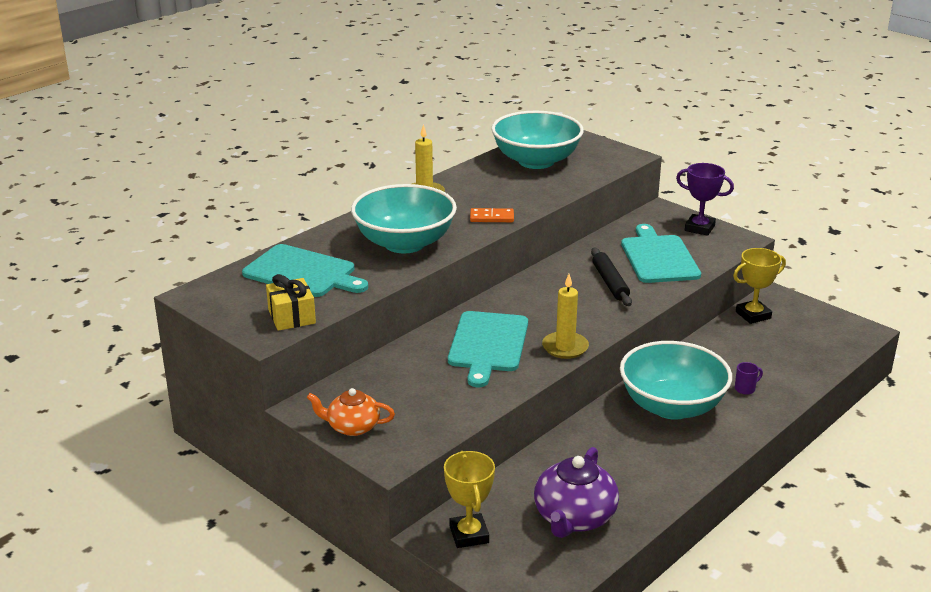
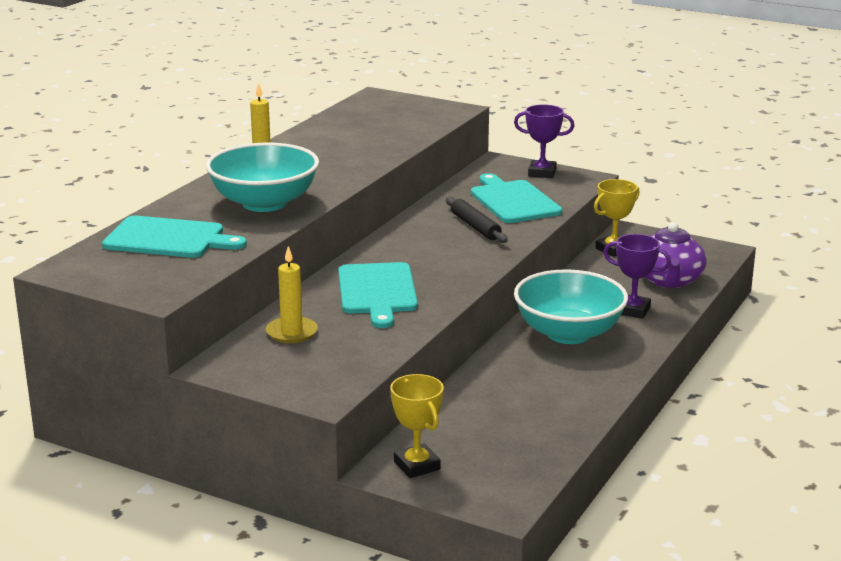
camera: 15 degrees left, 5 degrees down
(291, 317) = (178, 277): yellow gift -> none
(352, 427) = (271, 377): orange teapot -> none
(492, 217) = (344, 173): orange domino -> none
(536, 161) = (364, 122): turquoise bowl -> none
(565, 347) = (456, 285): yellow candle -> yellow candle (291, 332)
(574, 517) = (515, 436): purple teapot -> purple teapot (668, 280)
(745, 389) = (633, 310): purple mug -> purple trophy

